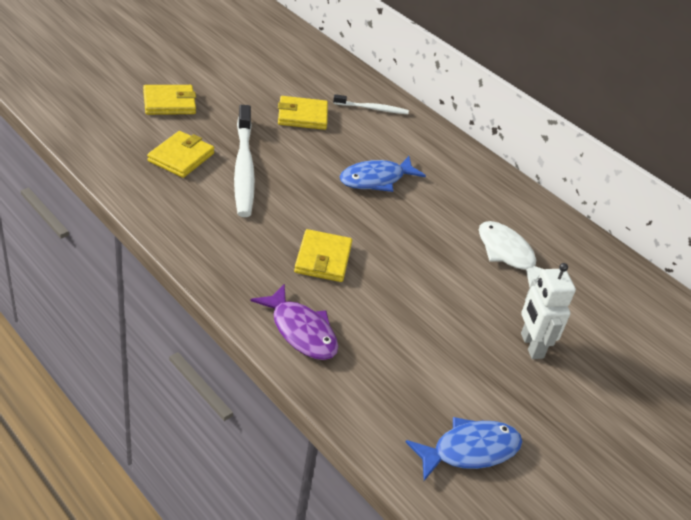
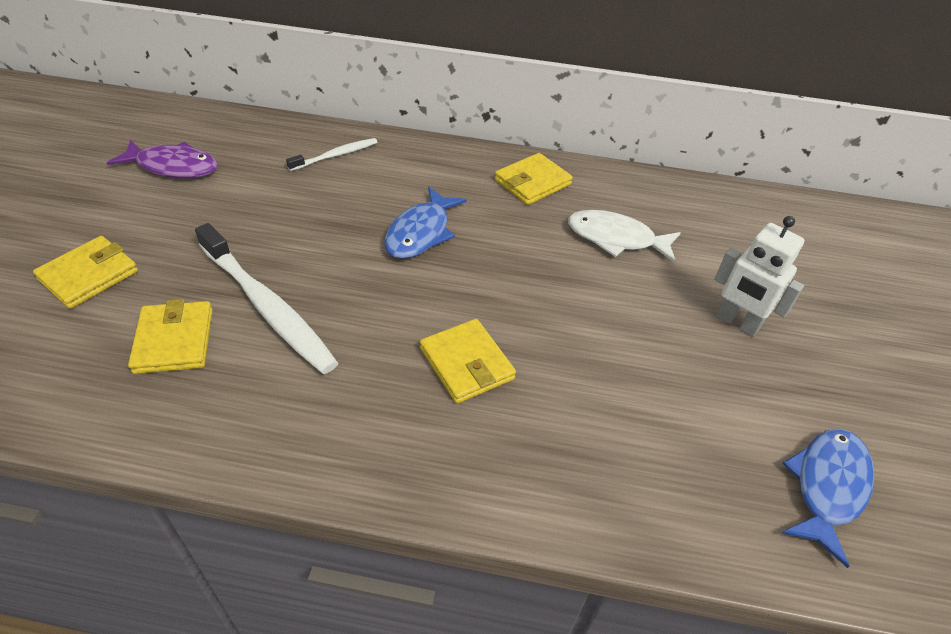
camera: 35 degrees left, 5 degrees up
(301, 331) = (540, 476): purple fish -> purple fish (173, 167)
(302, 116) = (271, 203): yellow wallet -> yellow wallet (532, 182)

